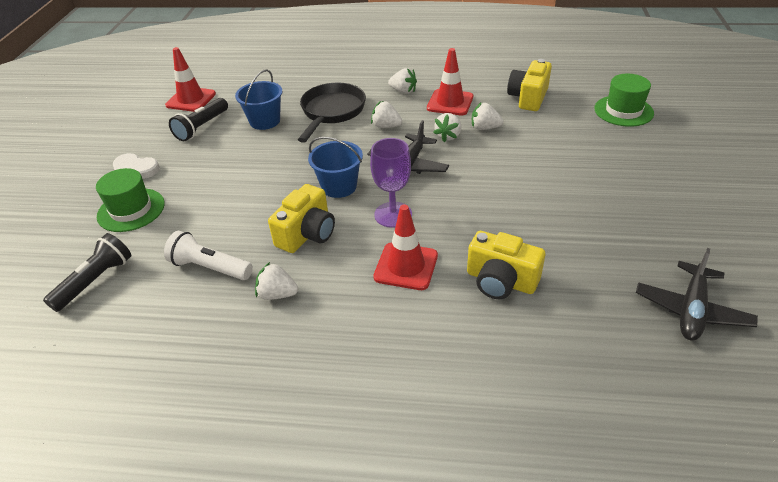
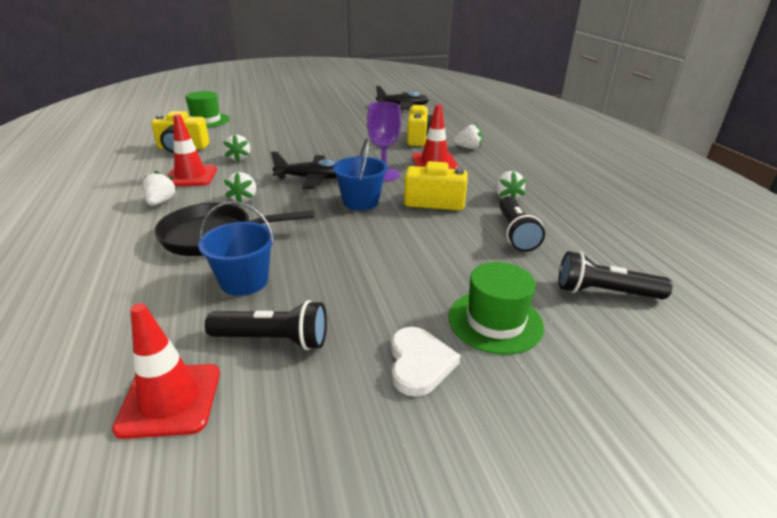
camera: 115 degrees left, 10 degrees down
(210, 267) = (515, 233): white flashlight -> black flashlight
(448, 136) = (257, 170): white strawberry -> white strawberry (468, 148)

